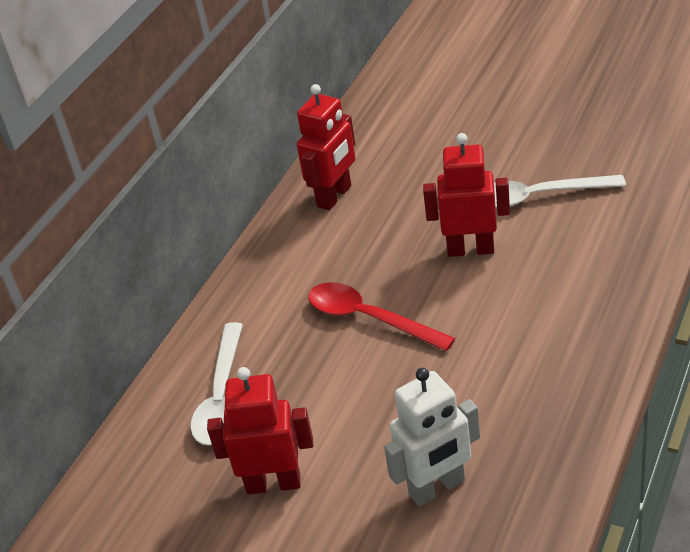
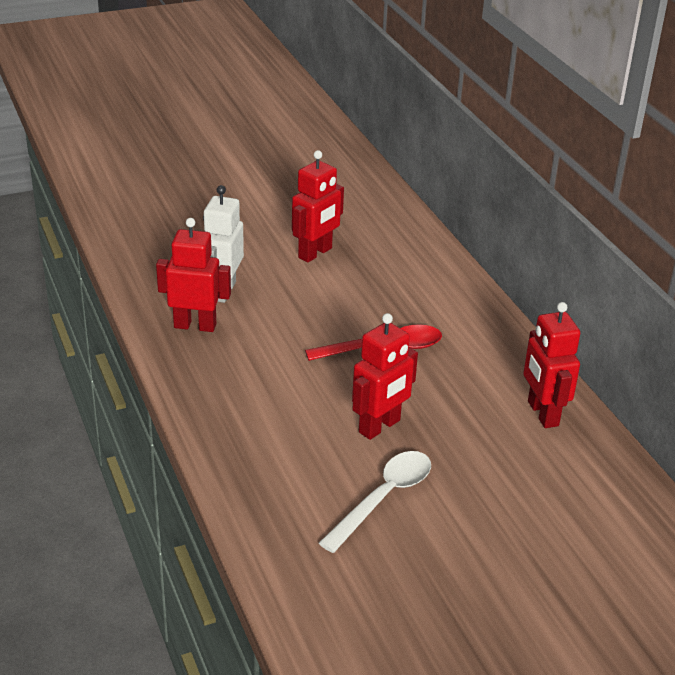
camera: 125 degrees right, 5 degrees down
(222, 397) = (406, 270): white spoon -> none
(518, 454) = (195, 325): none -> red robot

